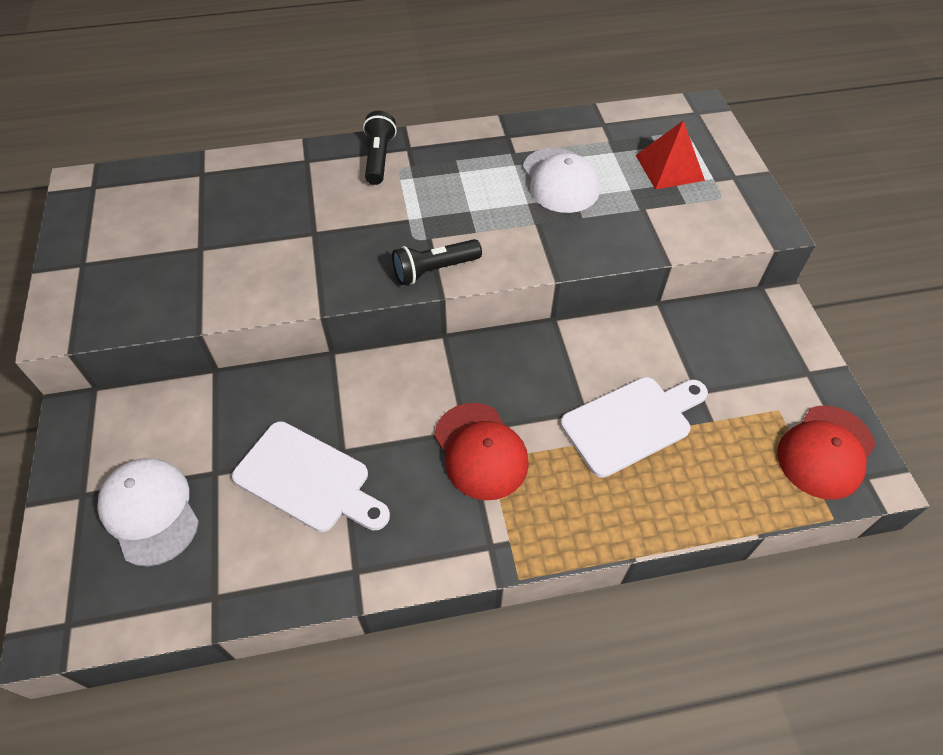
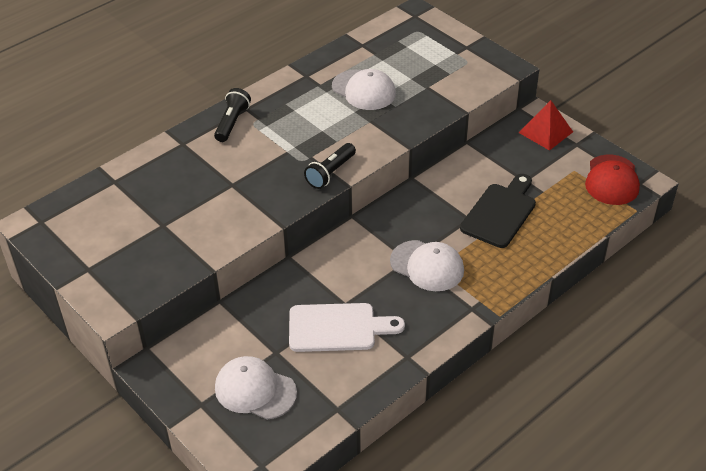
camera: 30 degrees left, 10 degrees down
(379, 158) = (232, 122): black flashlight -> black flashlight turned 45 degrees clockwise
(480, 451) = (427, 266): red cap -> white cap
(631, 423) = (500, 213): white cutting board -> black cutting board
(669, 167) = (424, 56): red pyramid -> red pyramid (546, 132)

